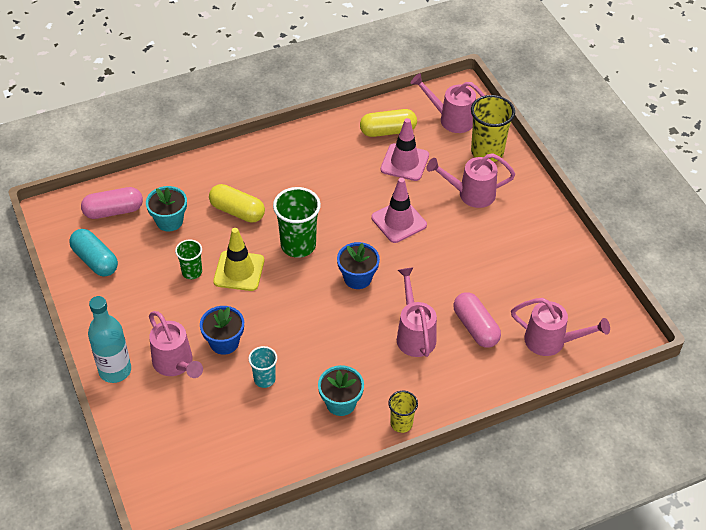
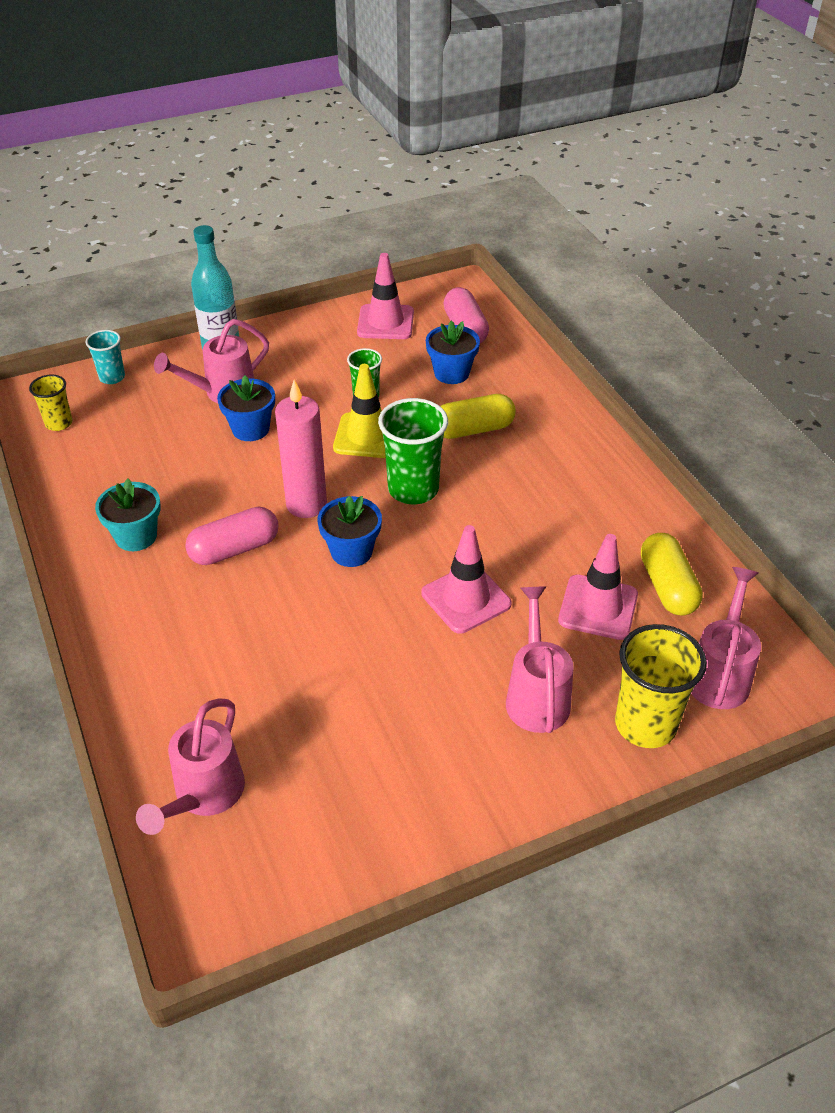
camera: 90 degrees right, 5 degrees down
(95, 260) = (385, 322): turquoise capsule -> pink traffic cone
(169, 221) = (451, 373): turquoise flower pot -> blue flower pot
(237, 211) = (473, 430): yellow capsule -> yellow capsule turned 45 degrees clockwise
(264, 379) = (187, 465): turquoise cup -> turquoise cup (112, 377)
(311, 304) = (306, 505): none -> pink candle
(401, 423) = (88, 598): yellow cup -> yellow cup (59, 423)
(414, 334) = (240, 615): pink watering can -> none
(475, 327) = (245, 690): pink capsule -> pink capsule (234, 549)

